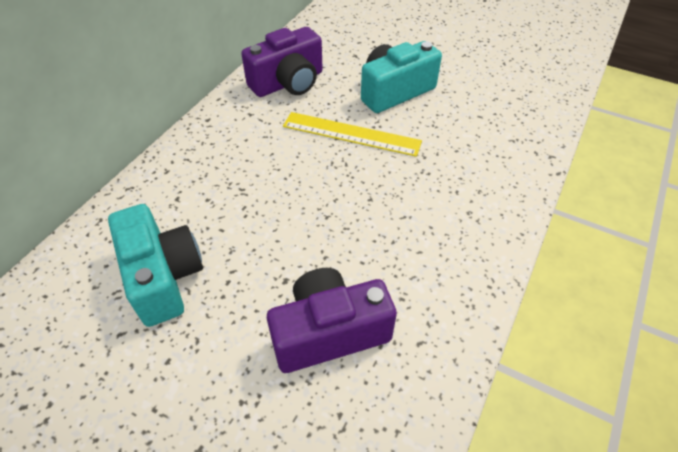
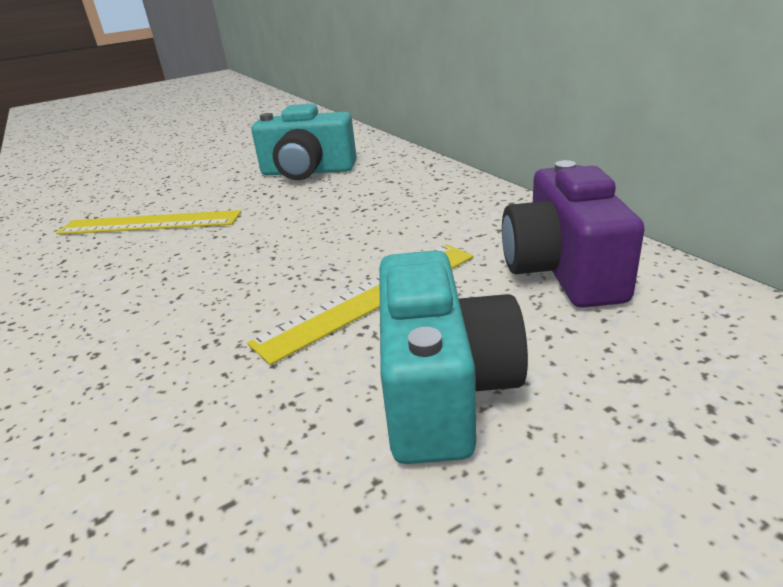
camera: 125 degrees right, 20 degrees down
(329, 332) = (149, 223): purple camera -> yellow ruler

